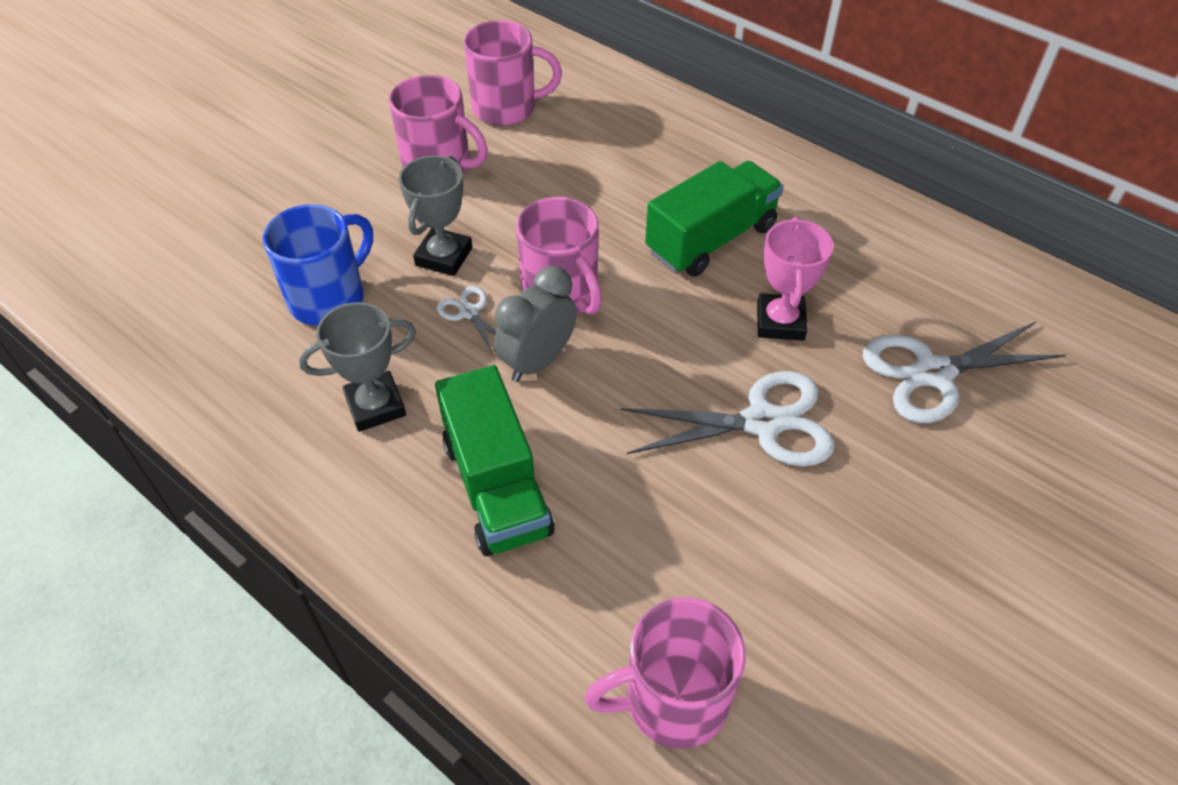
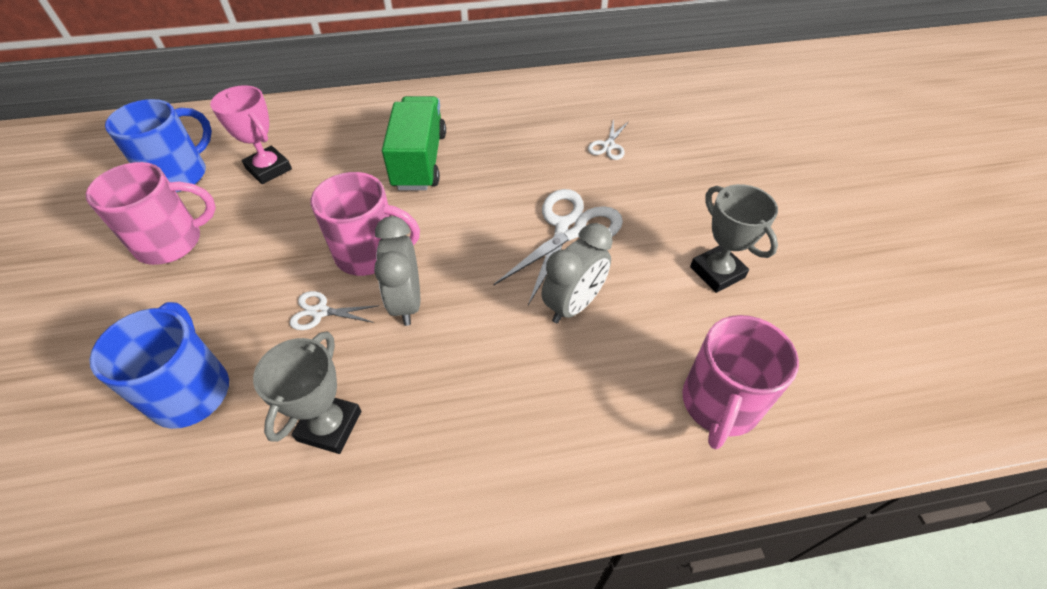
camera: 50 degrees left, 0 degrees up
(444, 256) = (254, 293): grey trophy -> grey trophy (717, 272)
(496, 486) = (480, 394): green truck -> none
(506, 108) = (180, 175): pink mug -> blue mug
(667, 491) = (573, 305): none -> grey clock
(780, 322) = (511, 175): pink trophy -> pink trophy (269, 169)
(932, 373) = (608, 146): white scissors -> white scissors, size x0.50

